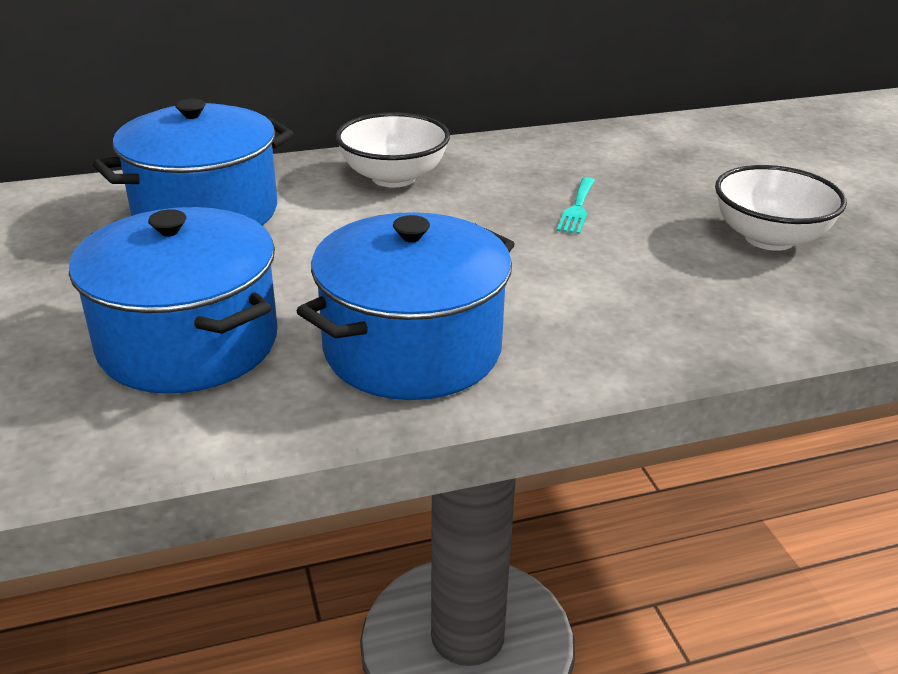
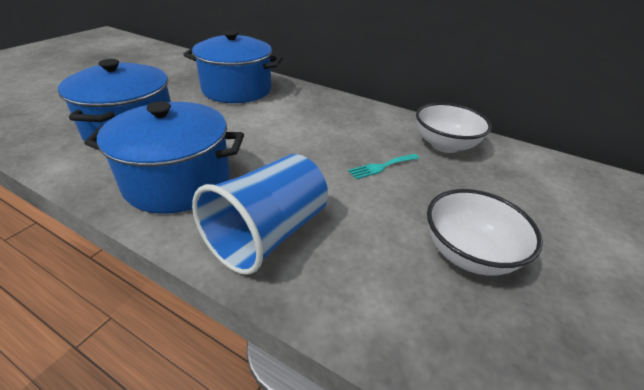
camera: 45 degrees right, 5 degrees up
(393, 177) = (327, 110): white bowl -> white bowl (445, 145)
(610, 328) = (268, 234): none -> blue cup

